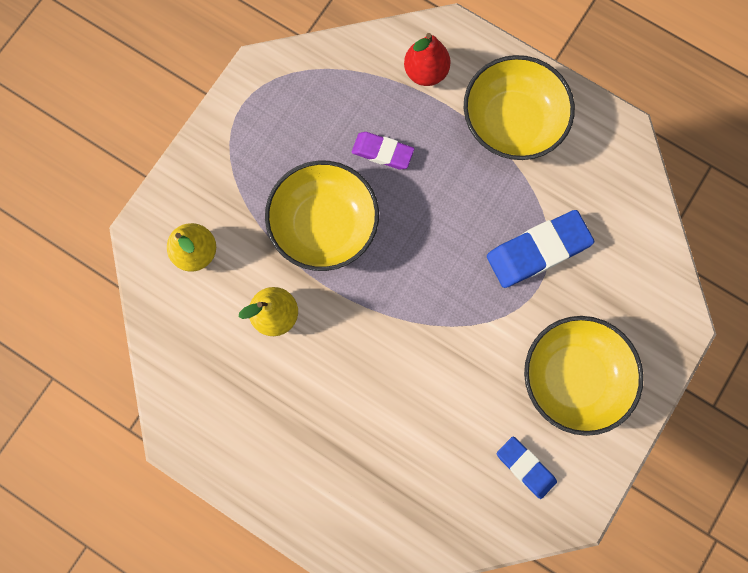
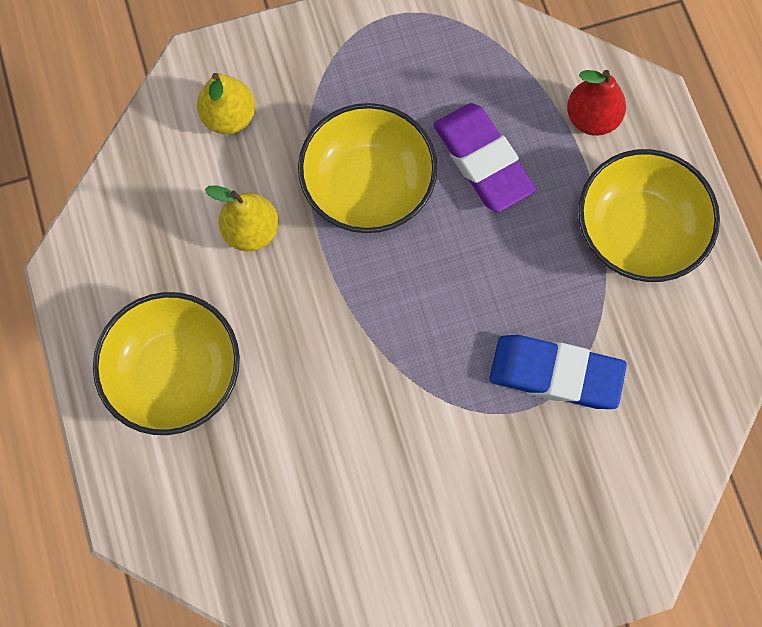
camera: 40 degrees right, 5 degrees down
(382, 152) = (483, 161): purple eraser -> purple eraser, size x1.63
(525, 467) = (361, 569): blue eraser -> none
(572, 376) = (484, 523): yellow bowl -> yellow bowl (175, 372)

